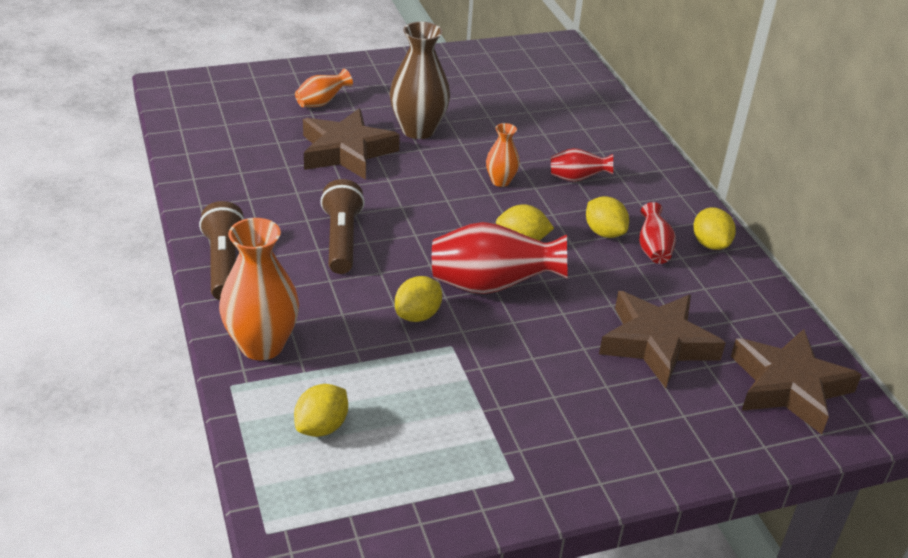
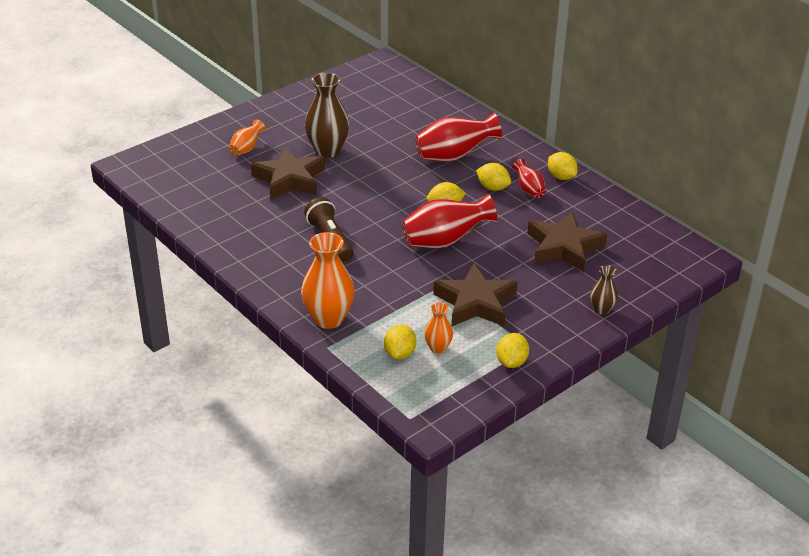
camera: 20 degrees left, 0 degrees up
(224, 264) = (265, 277): brown flashlight -> none
(417, 315) = (411, 272): yellow lemon -> yellow lemon (511, 362)
(500, 181) = (406, 172): orange vase -> orange vase (438, 348)
(577, 179) = (454, 156): red vase -> red vase, size x1.88
(661, 456) = (601, 309): none -> brown vase
(788, 387) = (651, 250): brown star -> brown star (475, 303)

